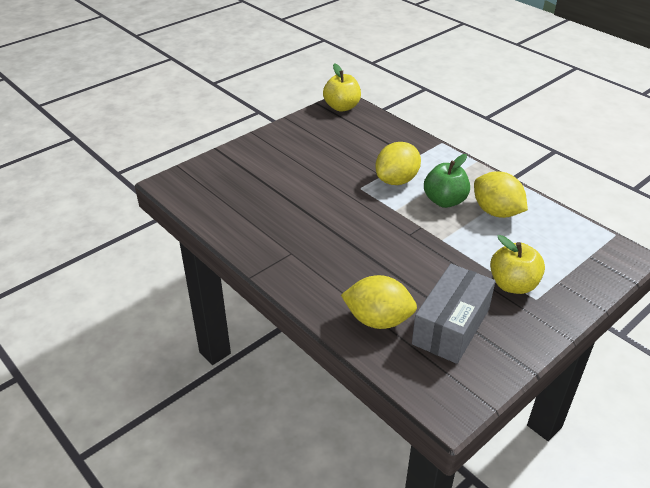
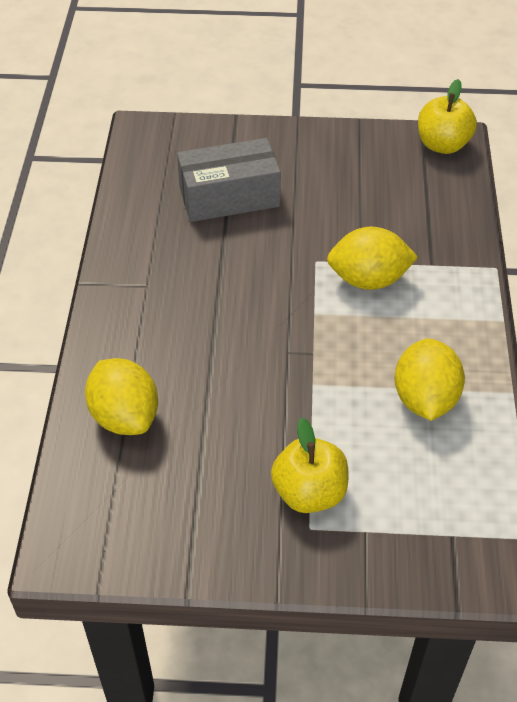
camera: 45 degrees right, 10 degrees up
(444, 201) = (385, 342): green apple -> none
(451, 326) = (180, 480): grey box -> grey box (229, 197)

